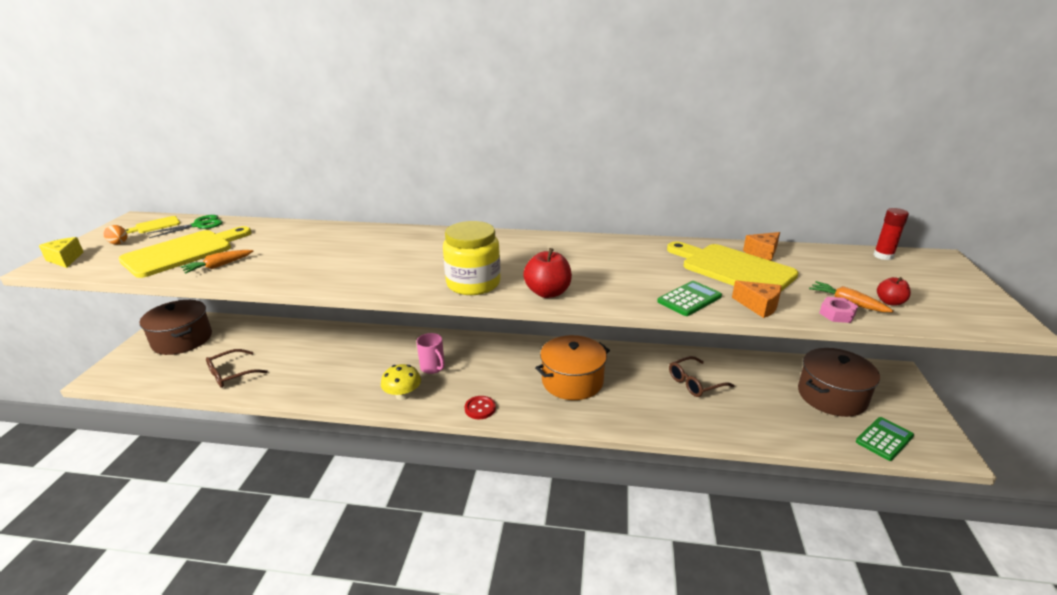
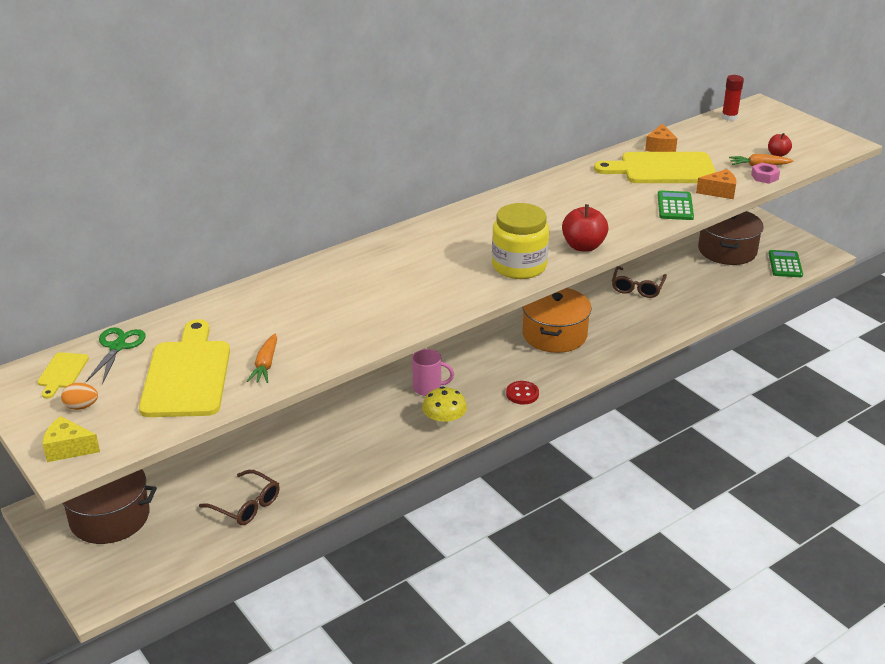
camera: 45 degrees left, 5 degrees up
(231, 374) = (246, 505): brown glasses -> brown glasses turned 60 degrees counterclockwise

